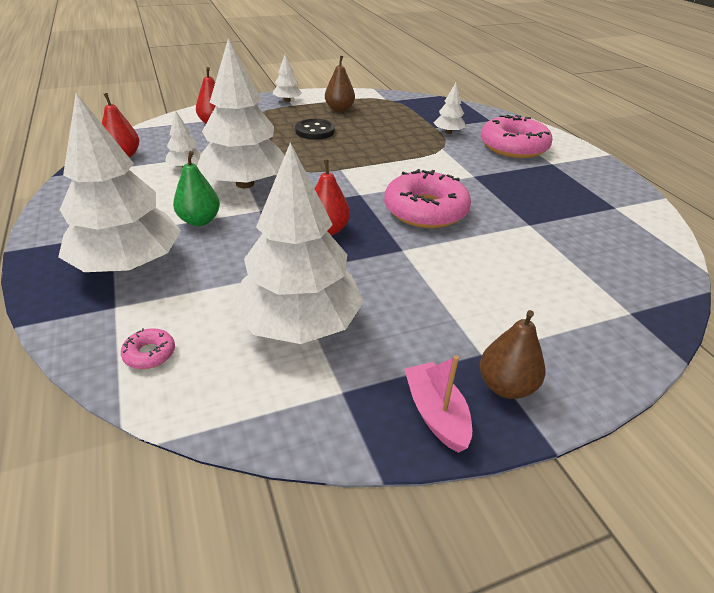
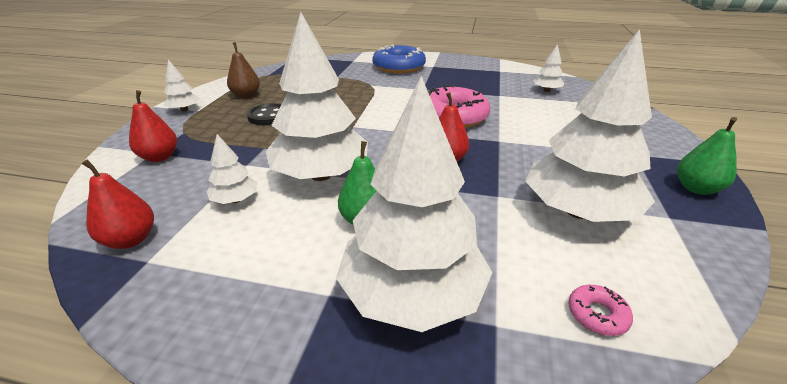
camera: 55 degrees left, 5 degrees down
(436, 414) = (696, 188): pink boat -> green pear
(448, 132) = (351, 76): white tree -> white tree (546, 90)
(506, 386) = (669, 158): brown pear -> none
(513, 146) = (399, 67): pink donut -> blue donut

